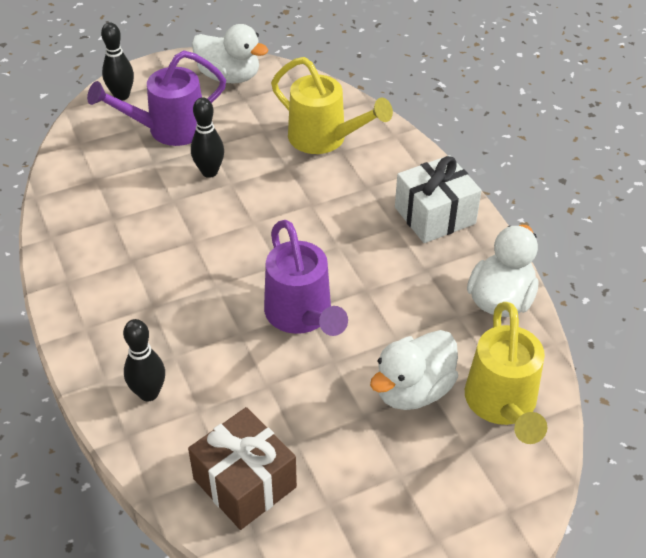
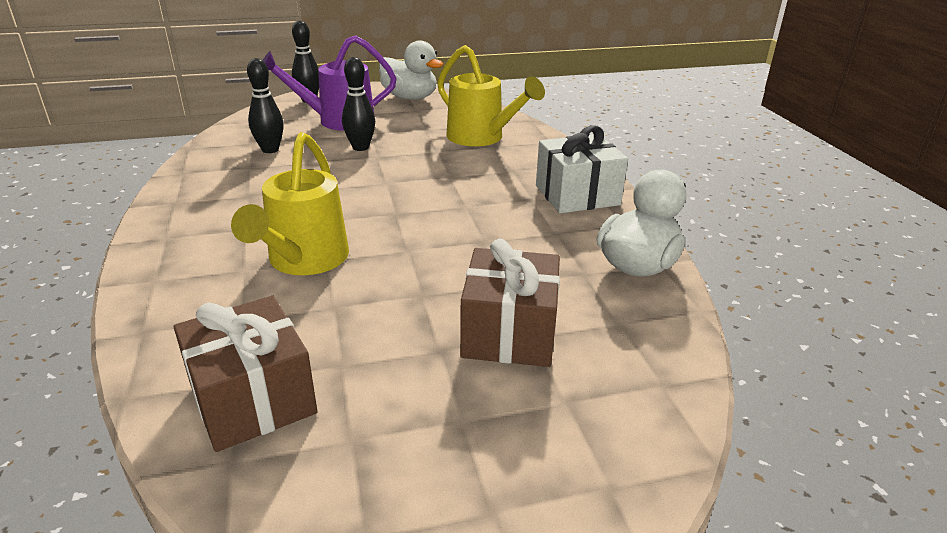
camera: 10 degrees right, 15 degrees down
(149, 393) = (194, 297): black bowling pin -> black bowling pin (270, 150)
(302, 316) = (402, 254): purple watering can -> none
(413, 390) = (509, 333): white duck -> brown gift
(502, 405) = (623, 363): yellow watering can -> yellow watering can (304, 261)

